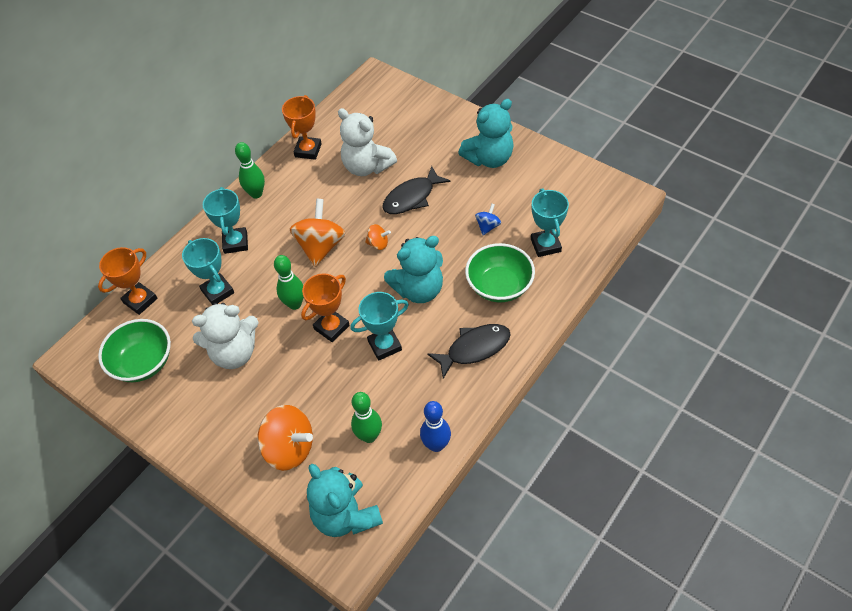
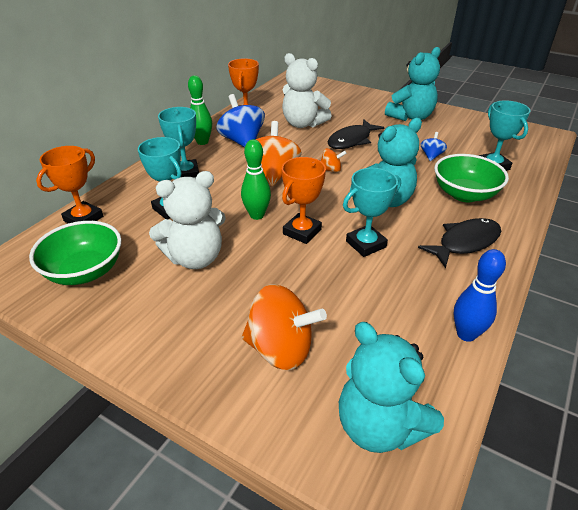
camera: 10 degrees left, 15 degrees down
(297, 194) = (242, 141): none -> blue spinning top
(369, 436) = (379, 329): green bowling pin -> none

